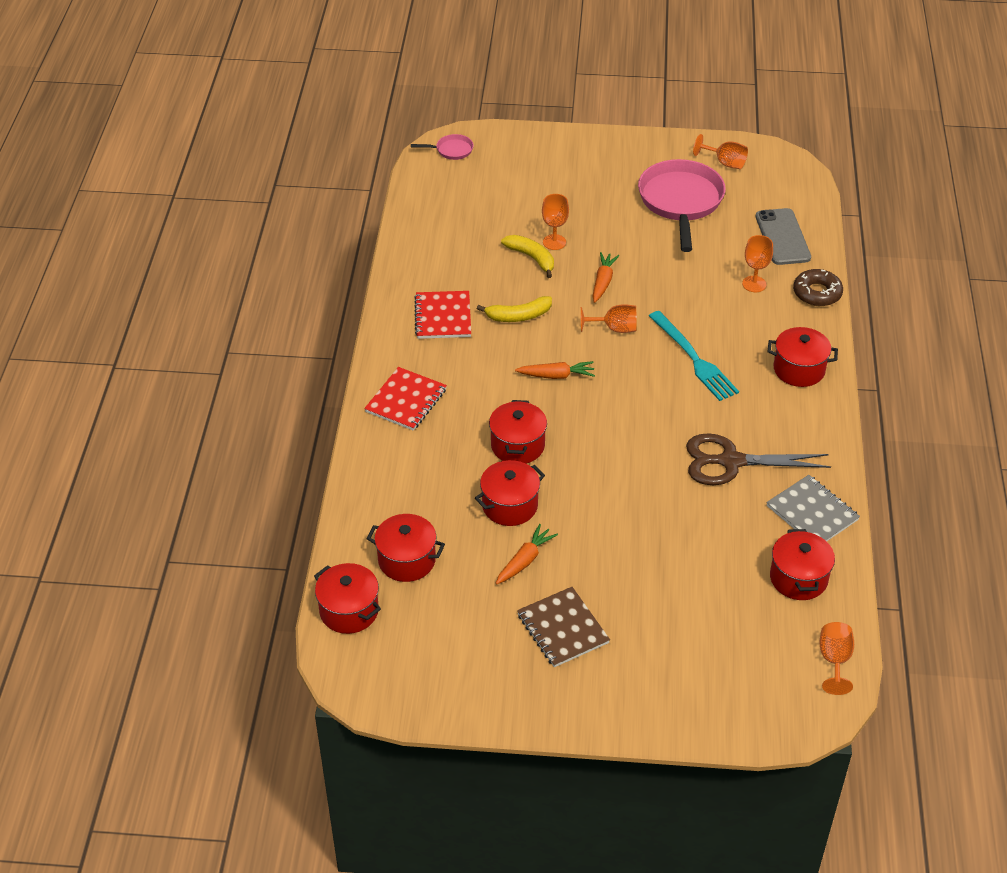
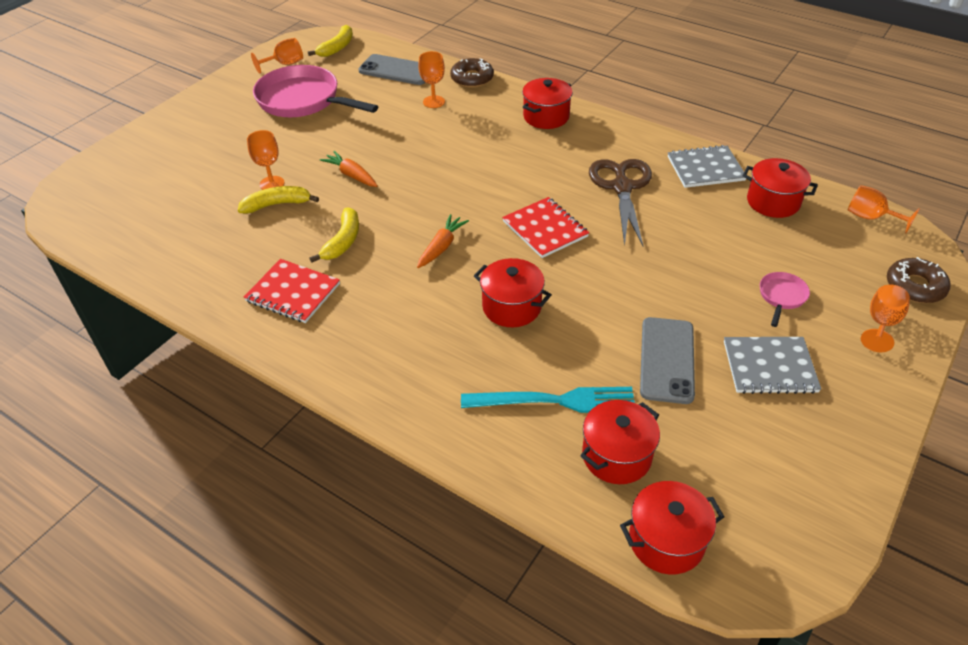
camera: 60 degrees left, 0 degrees up
(406, 401) = (385, 366): red notebook -> red notebook (545, 229)
(451, 150) = (74, 199): pink pan -> pink pan (781, 297)
(509, 506) = (587, 343): red pot -> none
(525, 560) = (667, 360): orange carrot -> grey phone
(562, 629) = (769, 367): brown notebook -> grey notebook
(615, 328) = (415, 190): orange goblet -> orange goblet (881, 323)
(694, 359) = (490, 162): turquoise fork -> turquoise fork (555, 401)
(731, 461) = (622, 187): brown scissors -> brown scissors turned 150 degrees clockwise
(748, 714) = (915, 286): none -> brown donut
(783, 181) = (337, 47): none -> yellow banana

